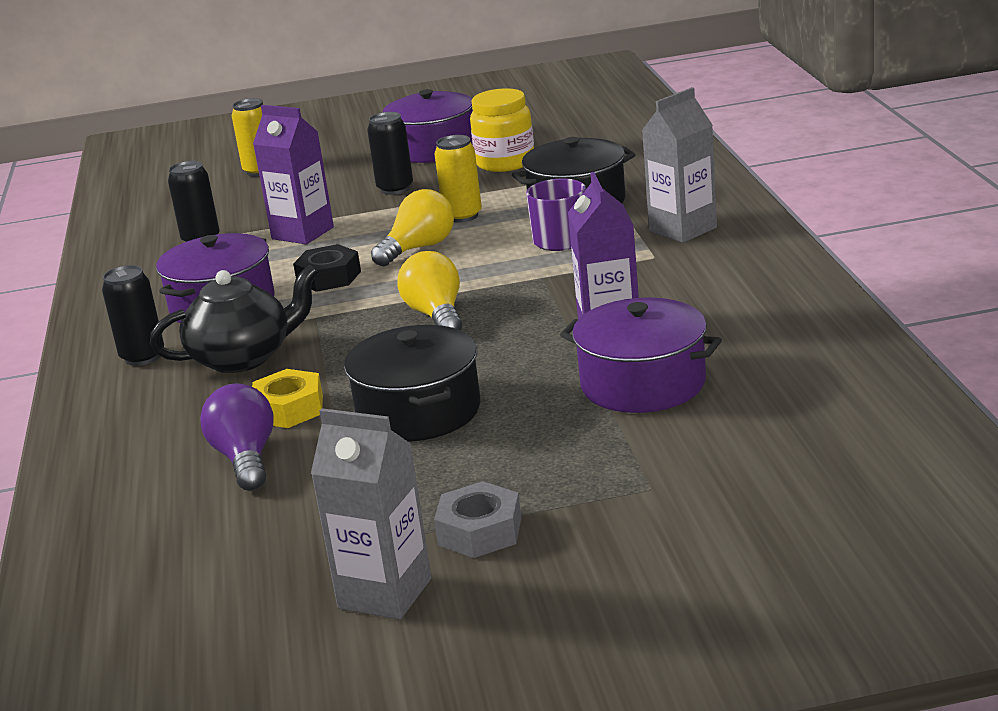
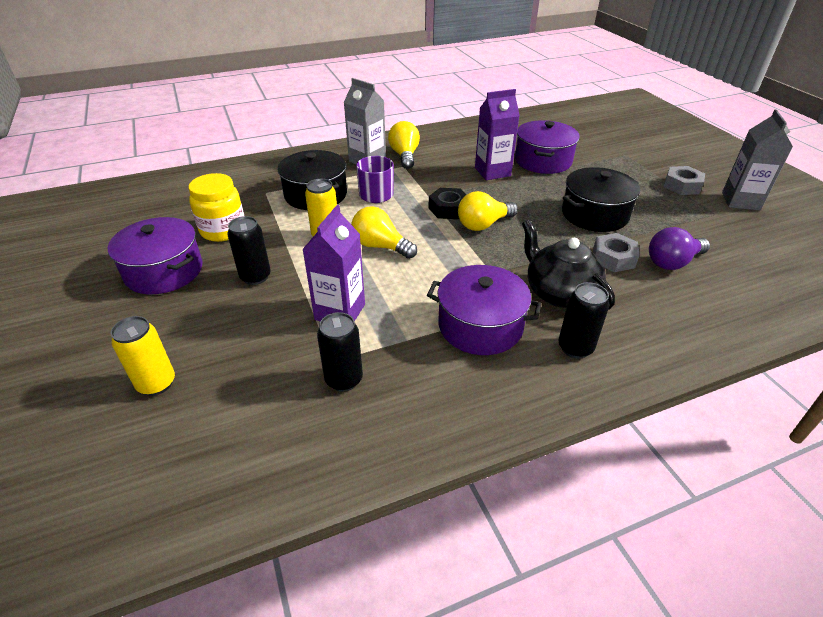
camera: 105 degrees left, 15 degrees up
(289, 409) = (613, 258): yellow nut -> grey nut
(329, 277) = (428, 279): black nut -> black nut (448, 209)
(695, 257) = (404, 156): none -> yellow light bulb

